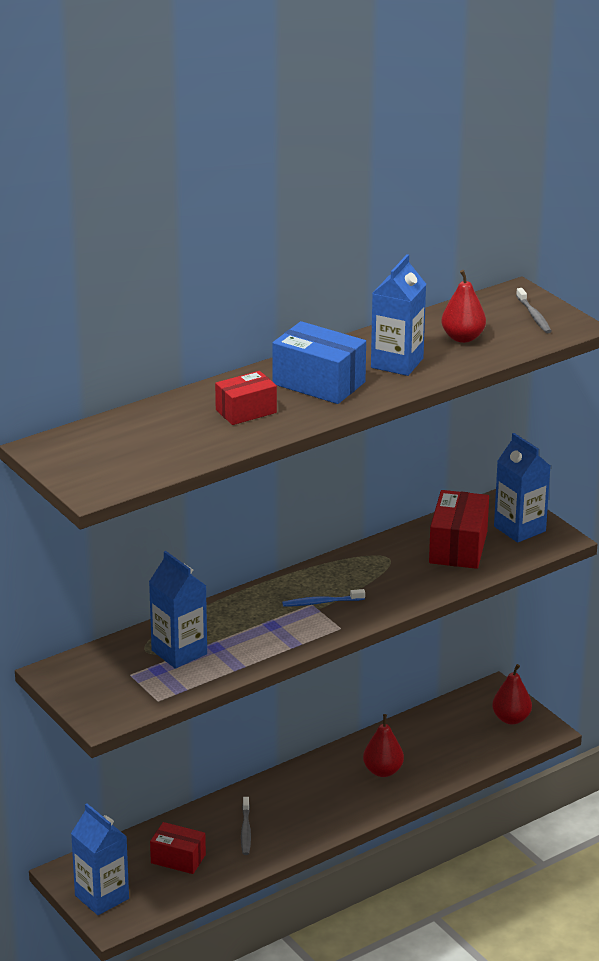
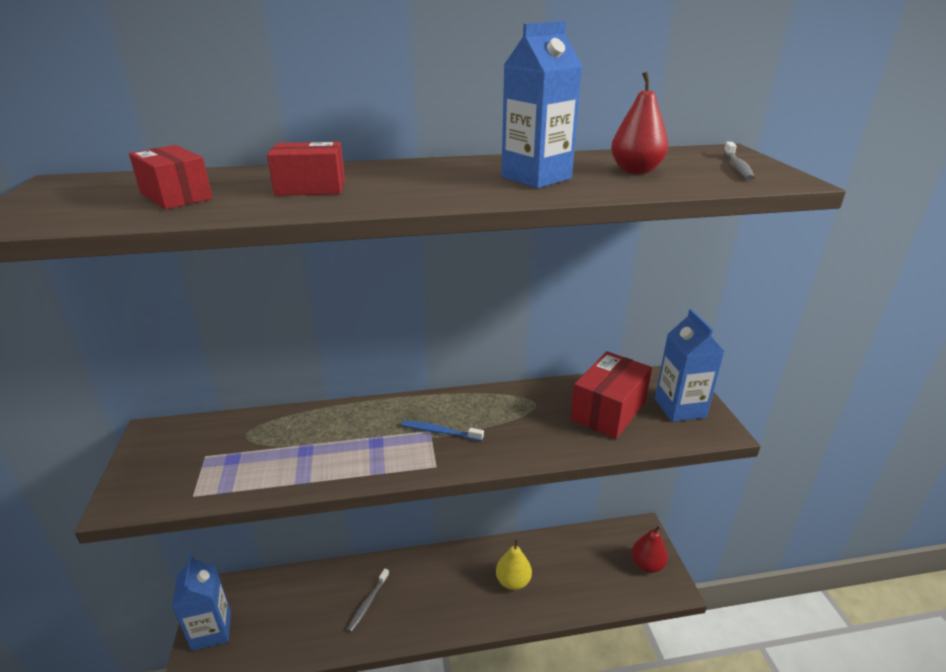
camera: 25 degrees right, 0 degrees up
(178, 859) = (297, 612): red box -> red box (176, 196)
(179, 652) = (270, 446): blue carton -> none
(318, 383) = (426, 180): blue box -> none
(383, 771) = (513, 581): red pear -> yellow pear

